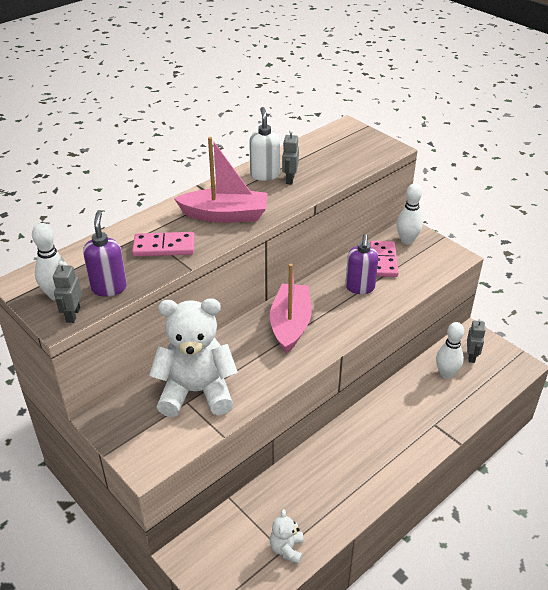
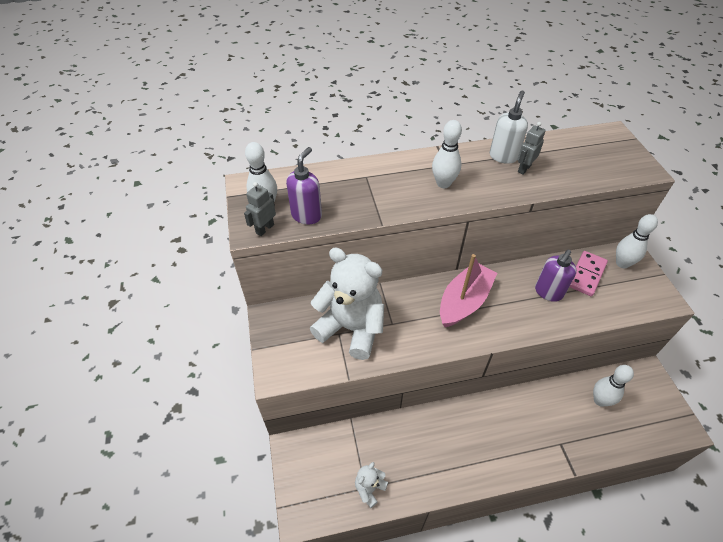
camera: 30 degrees right, 10 degrees up
(164, 247) = (373, 195): pink domino -> none
(225, 215) = (443, 183): pink boat -> white bowling pin
(471, 356) = (635, 395): grey robot -> none

